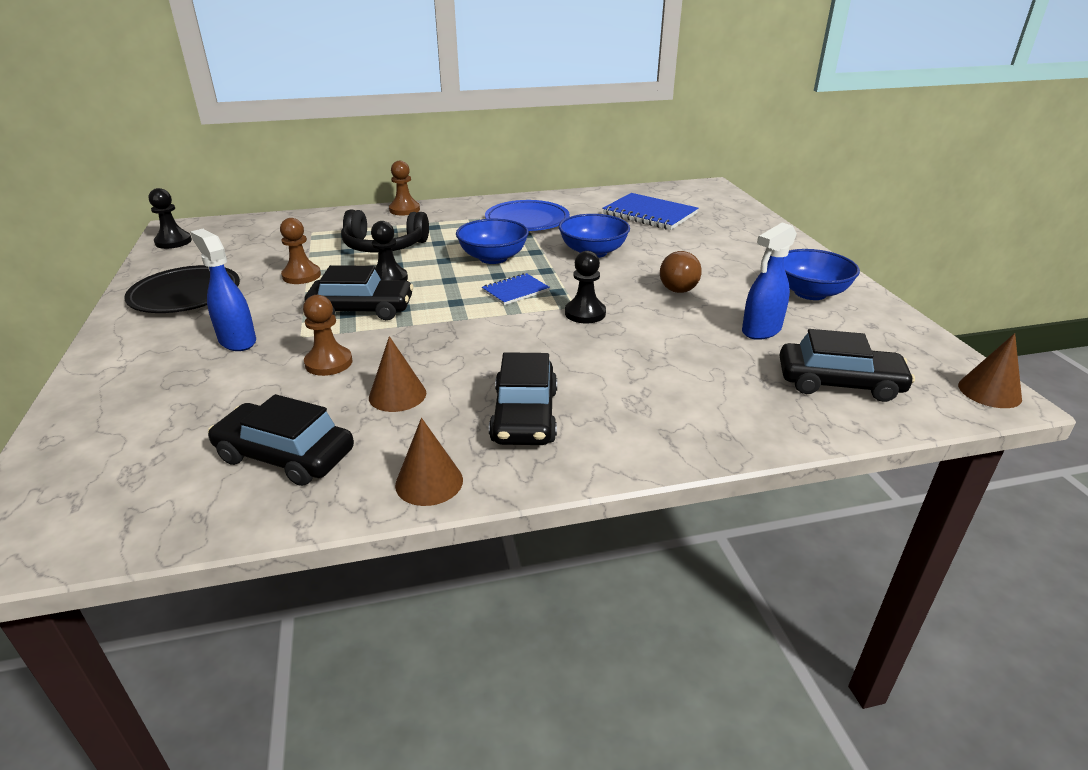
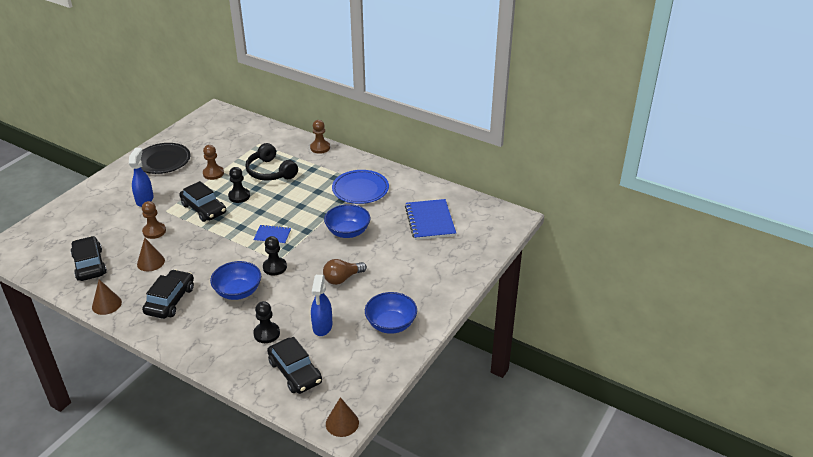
camera: 45 degrees right, 5 degrees up
(173, 242) = (201, 120): black pawn -> black pawn (266, 333)
(493, 258) = (299, 208): blue bowl -> blue bowl (238, 291)
(525, 415) = (170, 300): black car -> black car turned 150 degrees clockwise
(761, 330) = (322, 327): blue spray bottle -> blue spray bottle turned 90 degrees counterclockwise

